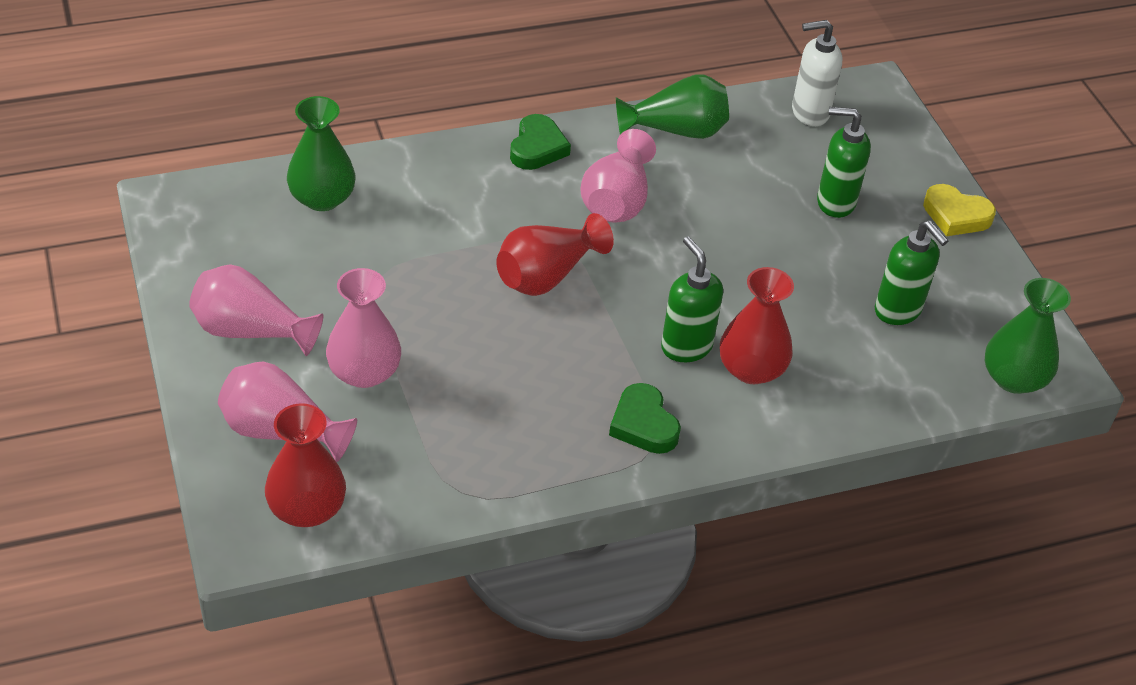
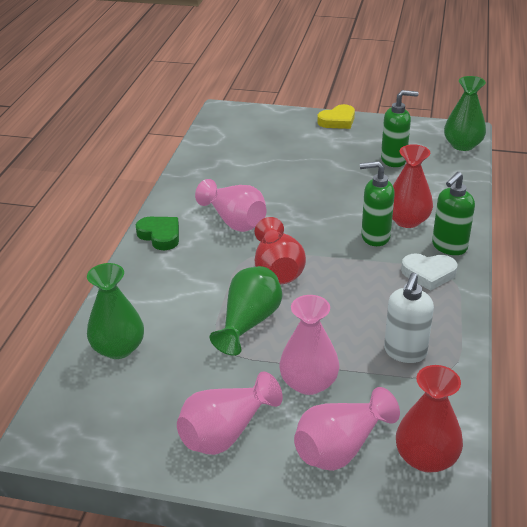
camera: 55 degrees left, 10 degrees down
(643, 424) = (428, 274): green heart -> white heart
(676, 131) = (195, 181): green vase -> green vase (249, 323)
(809, 112) = (223, 135): white soap dispenser -> white soap dispenser (405, 352)
(835, 202) = (299, 151): green soap dispenser -> green soap dispenser (449, 247)

